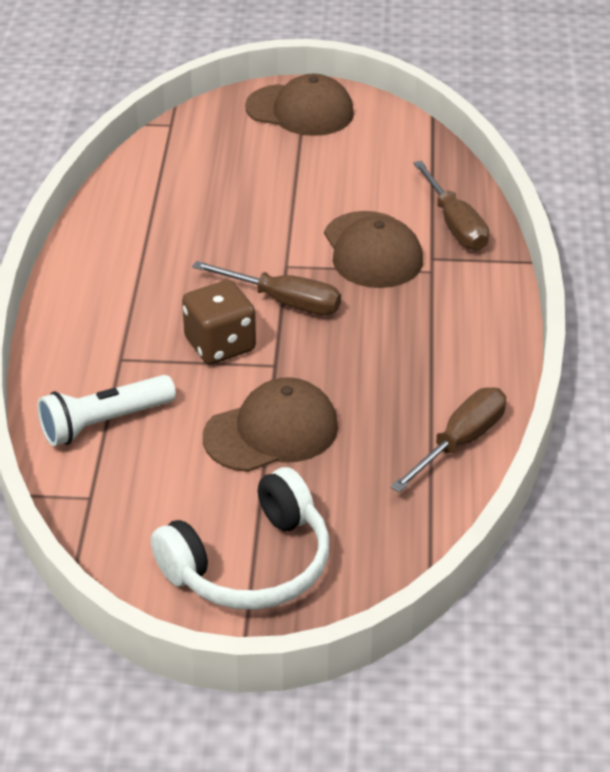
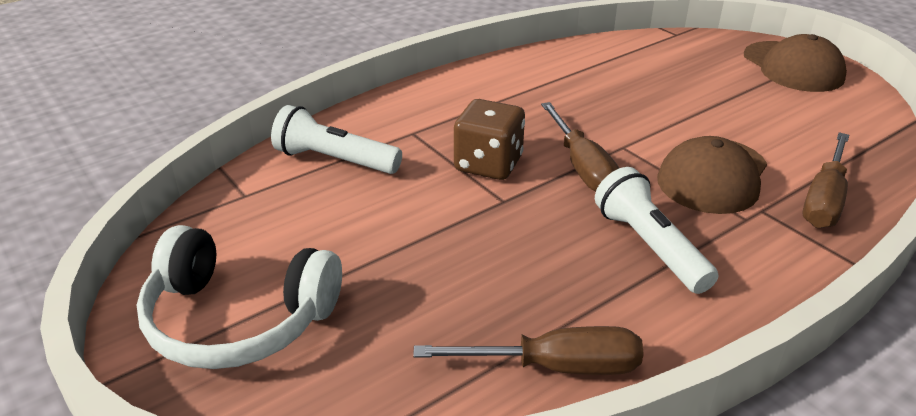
camera: 50 degrees right, 5 degrees down
(271, 432) = (421, 241): brown cap -> none
(406, 331) = (649, 246): none -> white flashlight

